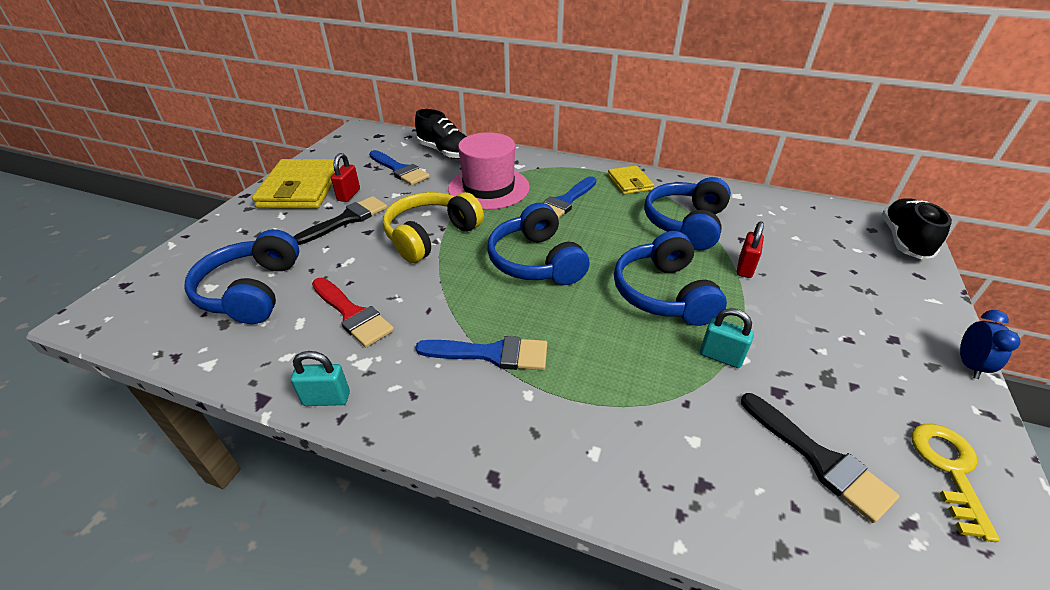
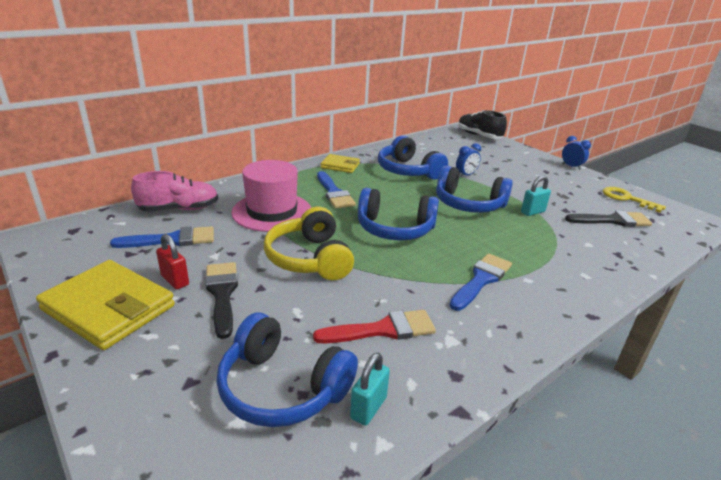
camera: 60 degrees left, 10 degrees down
(326, 399) = (482, 371): turquoise padlock -> turquoise padlock (368, 408)
(445, 152) = (179, 209): black shoe -> pink shoe
(745, 268) = (466, 175): red padlock -> blue clock

